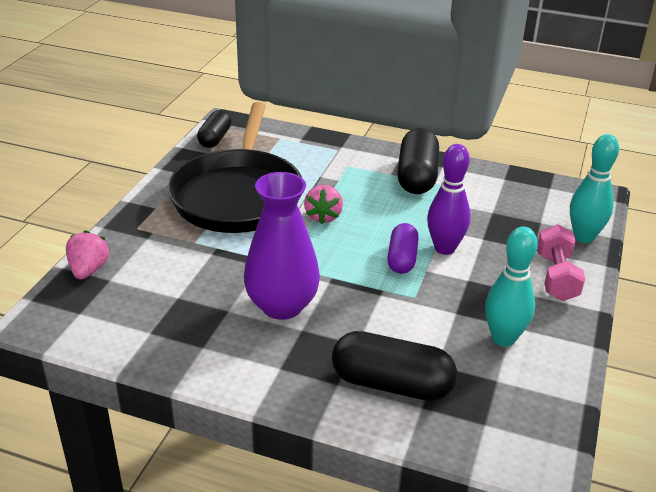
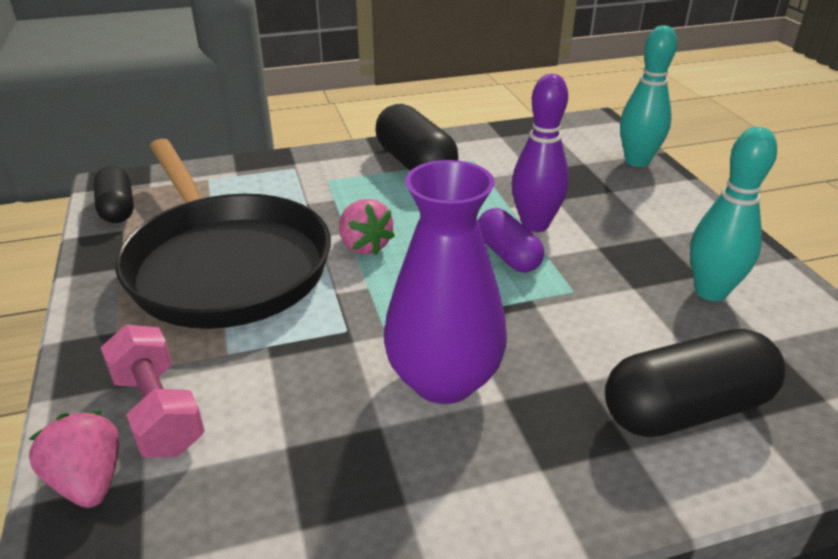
camera: 35 degrees left, 0 degrees up
(556, 277) = (667, 207): pink dumbbell -> pink dumbbell (158, 411)

